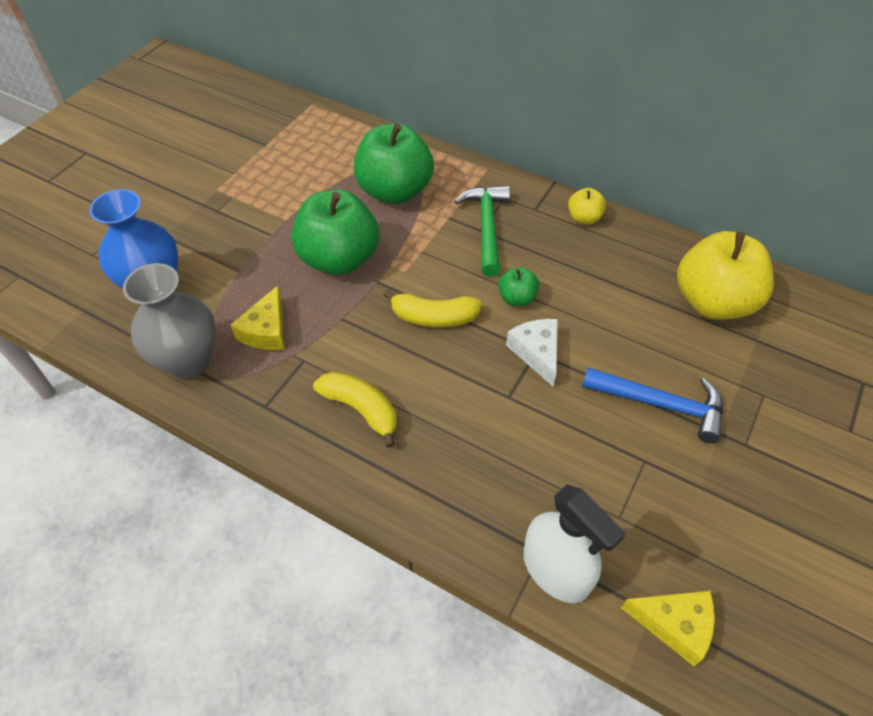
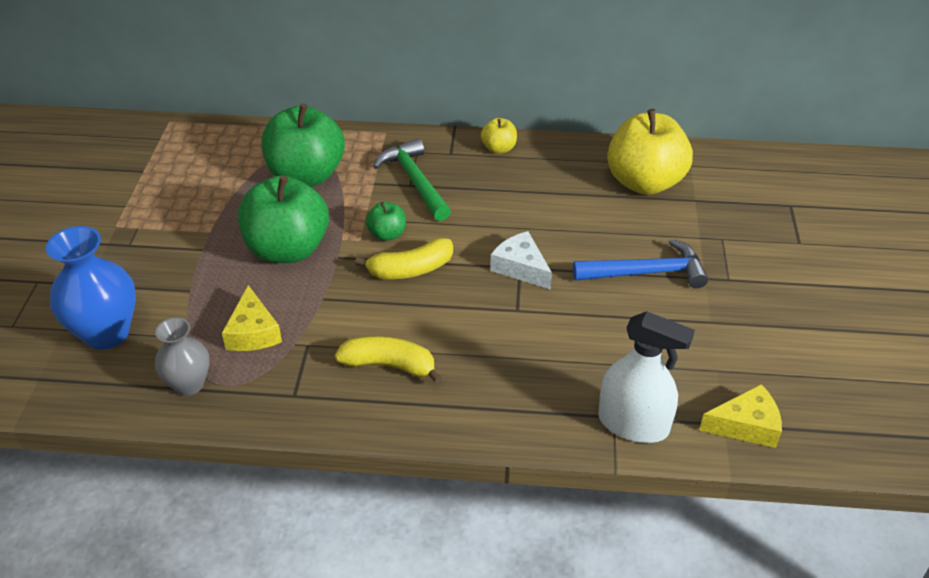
camera: 25 degrees left, 10 degrees down
(189, 361) = (189, 384): grey vase -> grey vase, size x0.63
(516, 298) = (477, 230): green apple -> green apple (387, 234)

